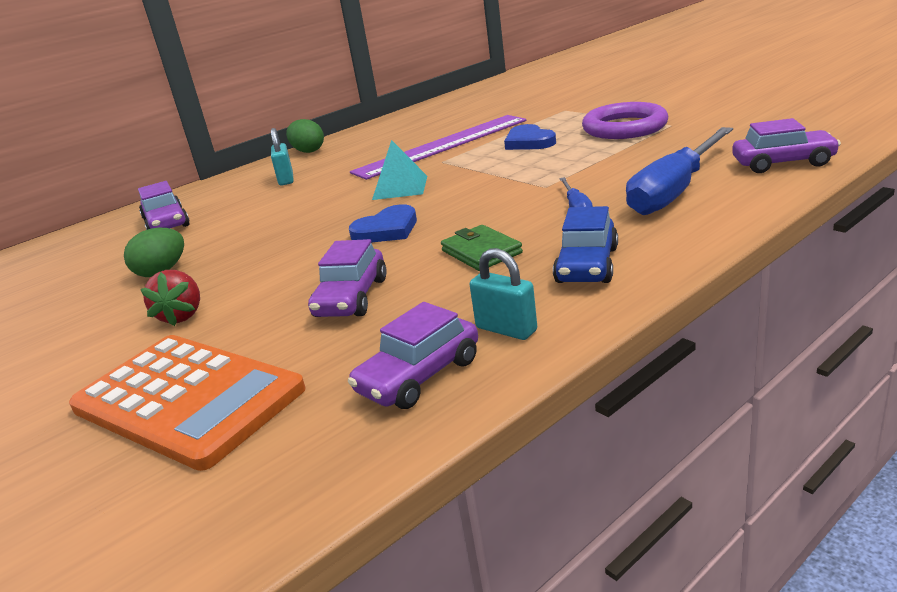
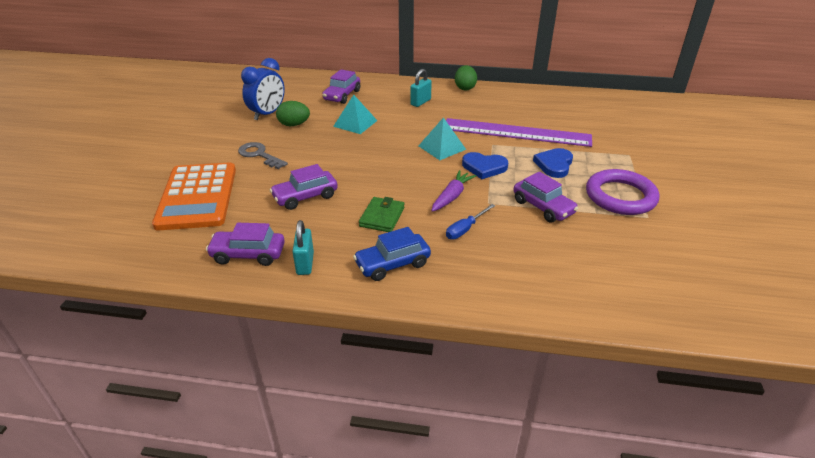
camera: 45 degrees right, 10 degrees up
(91, 287) = (268, 114): none -> blue clock
(182, 316) = (259, 155): red strawberry -> grey key
(248, 227) = (355, 123): none -> turquoise pyramid
(387, 230) = (385, 170): blue heart -> blue heart (484, 167)
(504, 202) = (452, 196): none -> purple carrot
(674, 191) = (524, 262): blue screwdriver -> none
(783, 163) = (620, 299): purple car -> purple car (543, 207)

